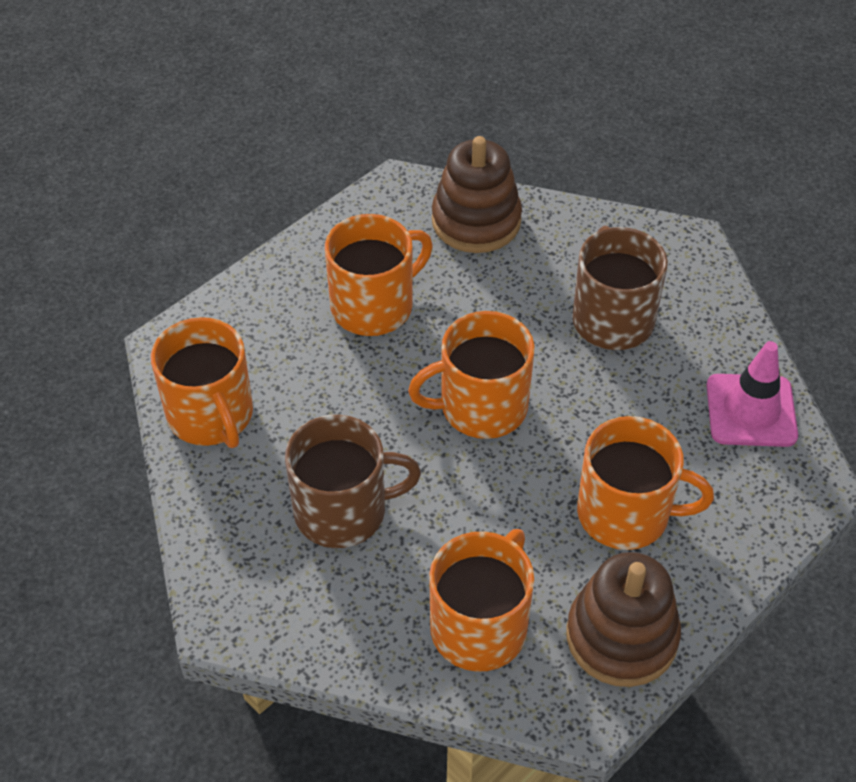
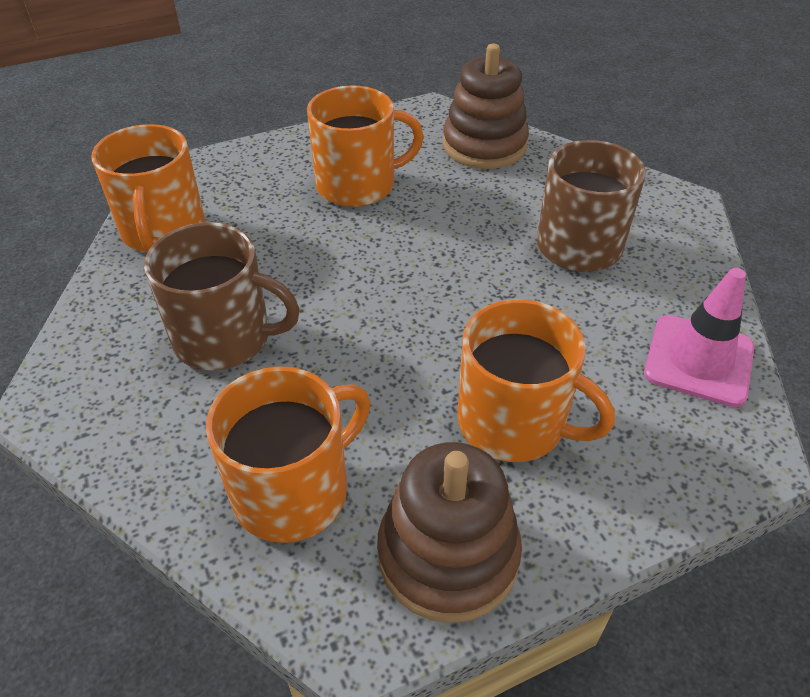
camera: 20 degrees right, 5 degrees down
(481, 406) = (411, 285): orange mug -> none

